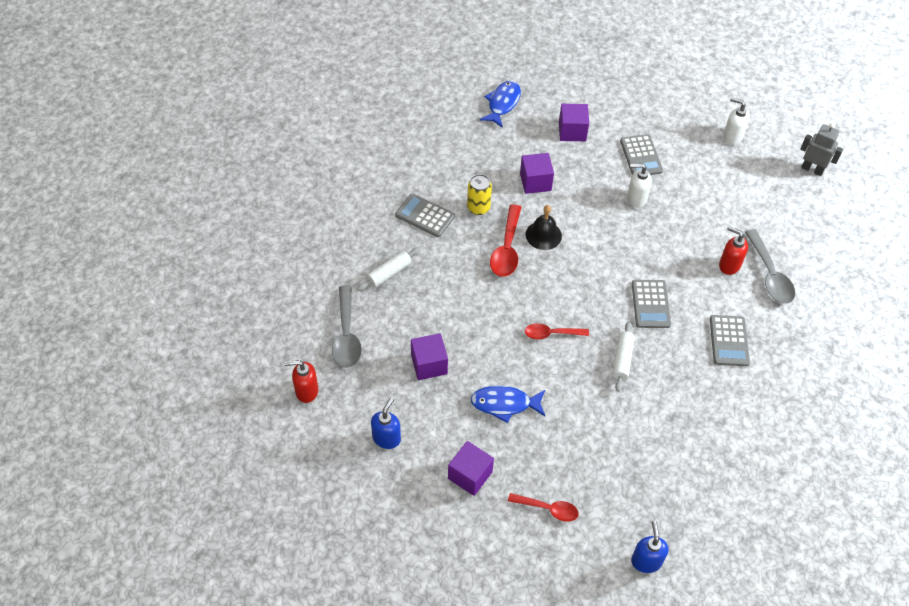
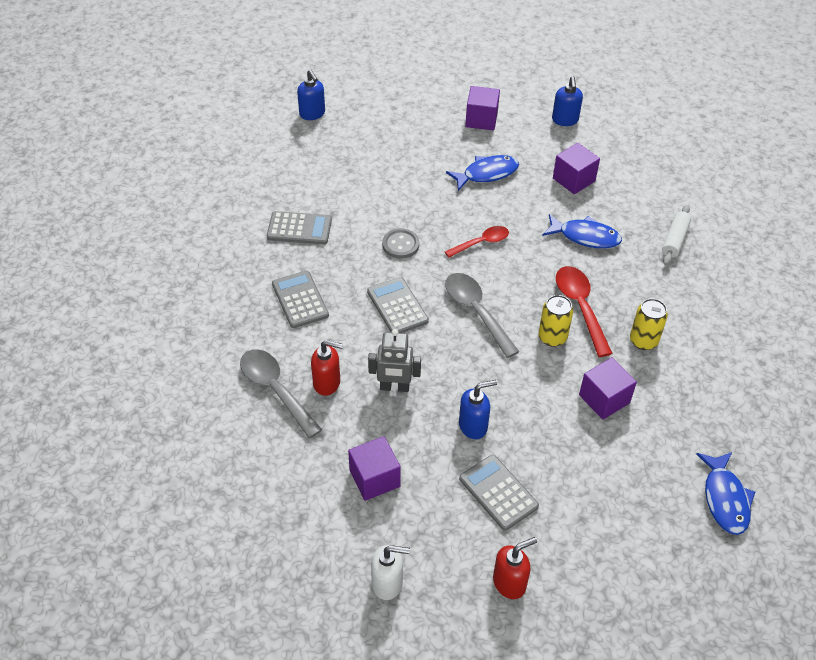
camera: 155 degrees right, 5 degrees down
(306, 391) = (656, 128): red soap dispenser -> red soap dispenser (509, 583)
(346, 335) = (663, 176): grey spoon -> grey spoon (476, 311)
(425, 216) = (691, 309): grey calculator -> grey calculator (299, 228)
(460, 305) = (585, 236): none -> blue fish
(543, 235) = (552, 337): black bell -> yellow can
(548, 509) = (406, 119): red spoon -> none
(572, 131) = (607, 493): purple cube -> purple cube (374, 478)
(622, 359) = (400, 245): white rolling pin -> grey button
(636, 198) = (473, 426): white soap dispenser -> blue soap dispenser
(812, 169) = (255, 573): grey robot -> grey robot (394, 387)

